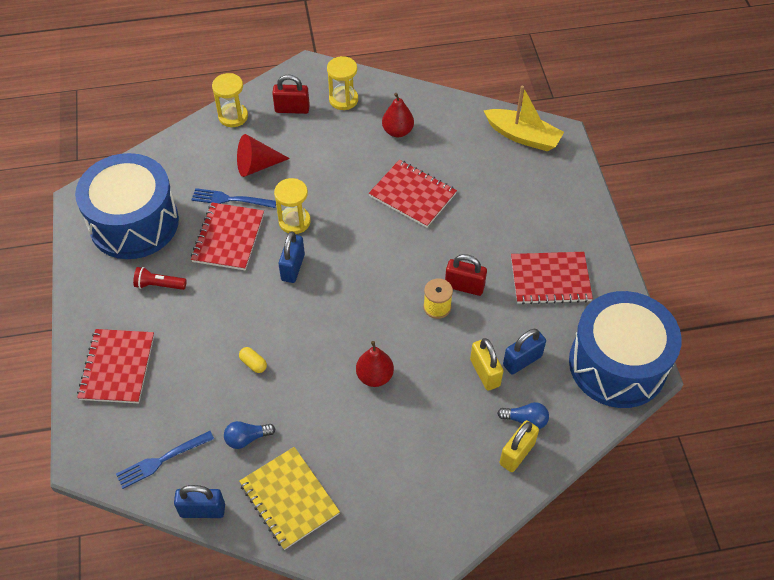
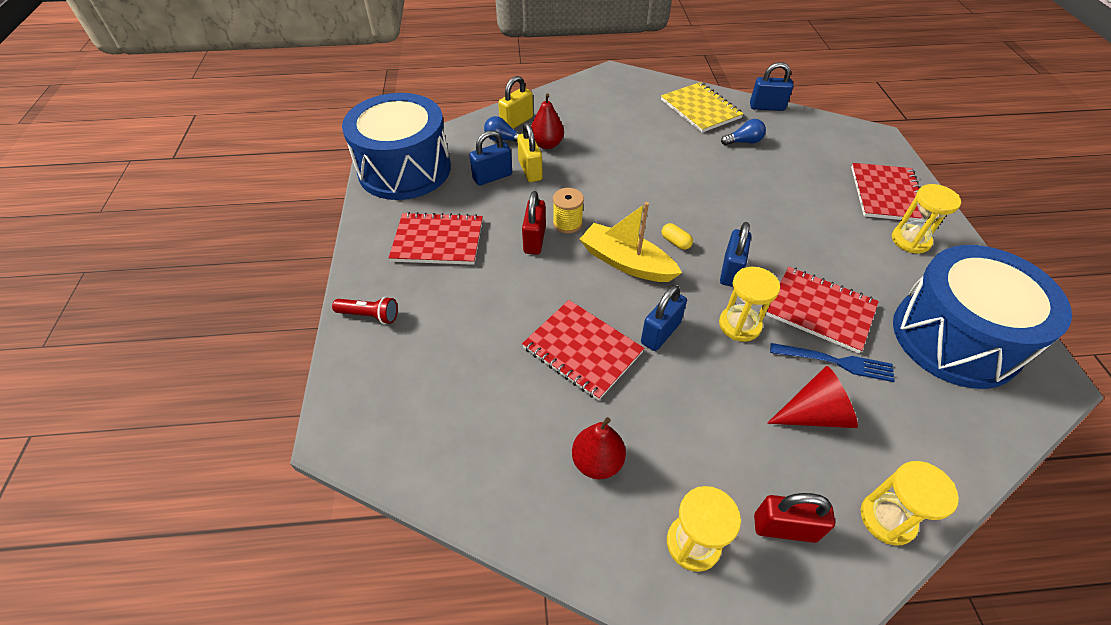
camera: 175 degrees left, 5 degrees down
(122, 311) = (910, 240): none -> yellow hourglass
(159, 285) = (882, 263): red flashlight -> red flashlight (369, 315)
(162, 460) = (811, 133): blue fork -> none
(228, 238) = (820, 310): red notebook -> red notebook turned 75 degrees counterclockwise
(253, 363) = (752, 189): yellow capsule -> yellow capsule (675, 242)
(355, 211) = (660, 333): none -> blue padlock
(375, 376) = (634, 174): red pear -> red pear (547, 144)
(464, 286) = (534, 240): red padlock -> red padlock turned 75 degrees clockwise
(523, 136) = (398, 435): yellow boat -> yellow boat (626, 262)

